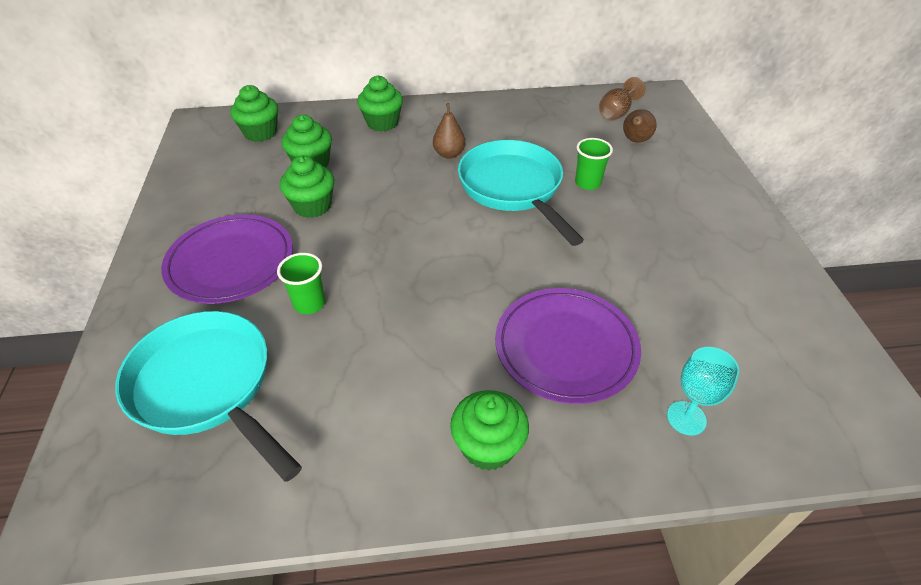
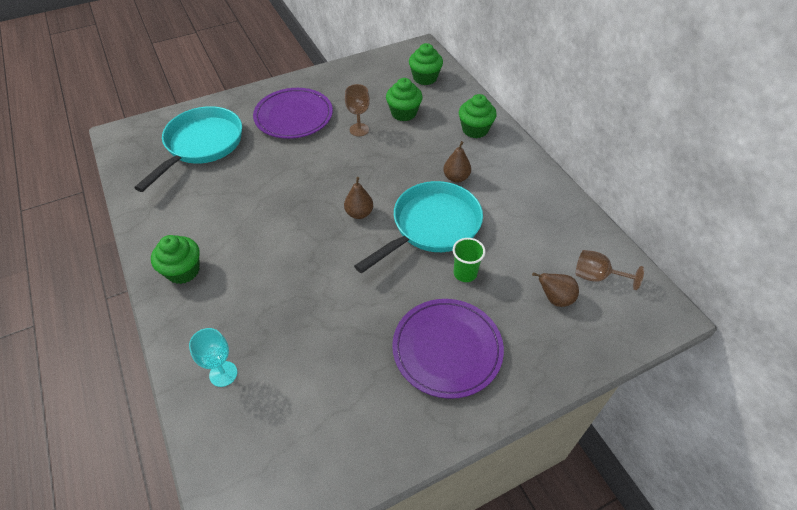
camera: 70 degrees right, 5 degrees up
(309, 303) = (271, 160): green cup -> none
(312, 206) = (359, 130): green cupcake -> brown goblet
(464, 238) = (359, 213): none -> brown pear
(566, 347) = (270, 293): purple plate -> purple plate (447, 349)

